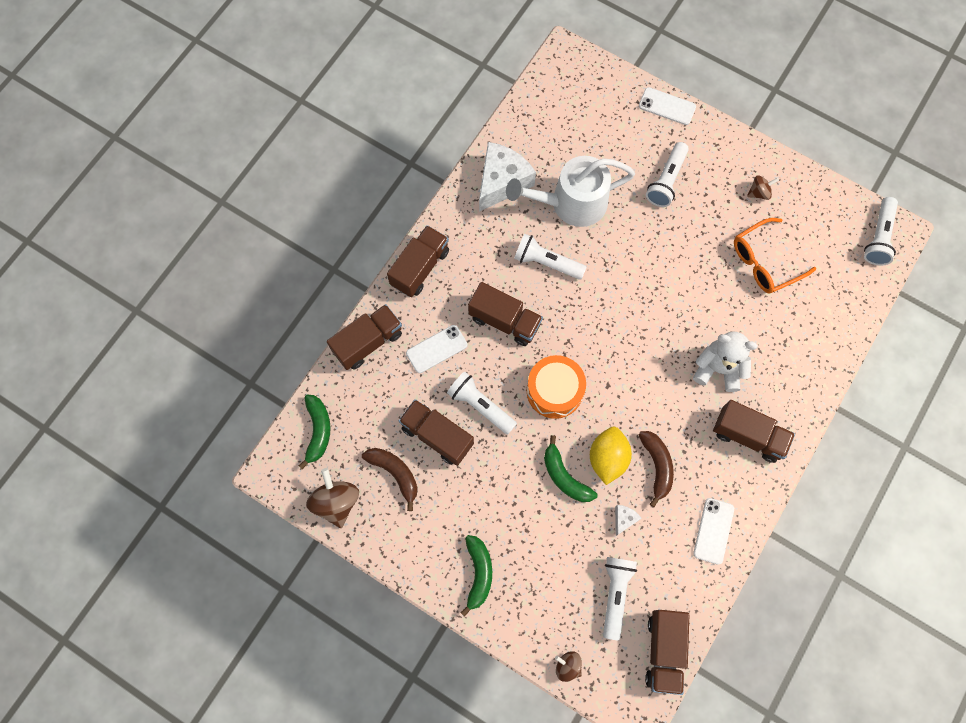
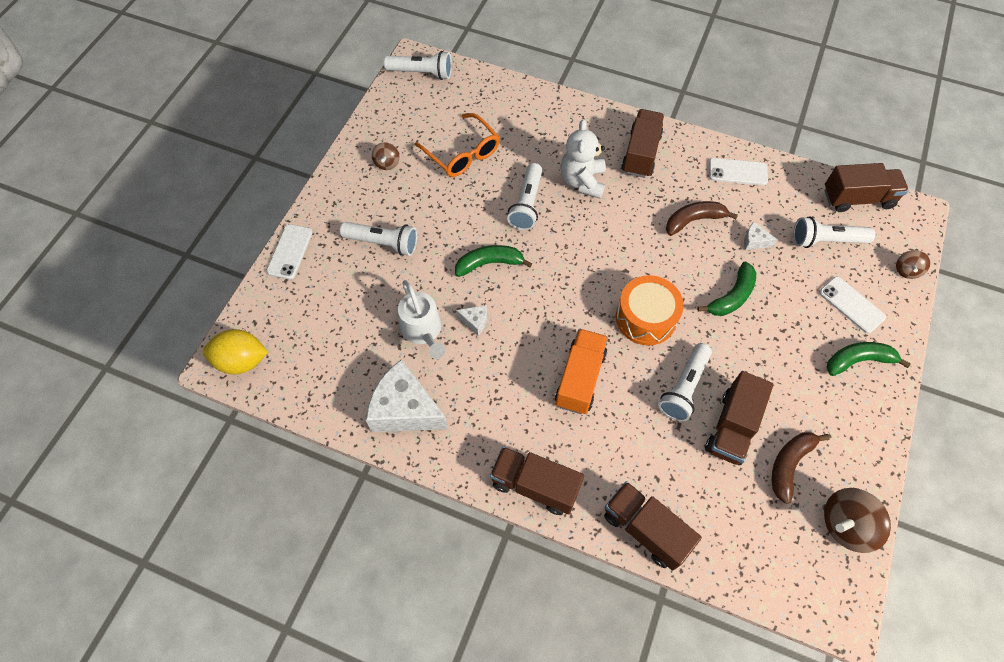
camera: 100 degrees left, 10 degrees down
(318, 431) = (772, 567): green banana -> green banana (489, 263)
(436, 349) = (632, 446): white phone -> white phone (851, 305)
(504, 321) = (580, 379): brown truck -> orange truck
(547, 262) = (500, 346): white flashlight -> white flashlight (527, 204)
(571, 203) = (423, 330): white watering can -> white watering can, size x0.65
(574, 245) = (475, 321): none -> white cheese
(607, 458) = (700, 262): yellow lemon -> yellow lemon (242, 361)
(759, 193) = (387, 163): brown spinning top -> brown spinning top turned 150 degrees counterclockwise

